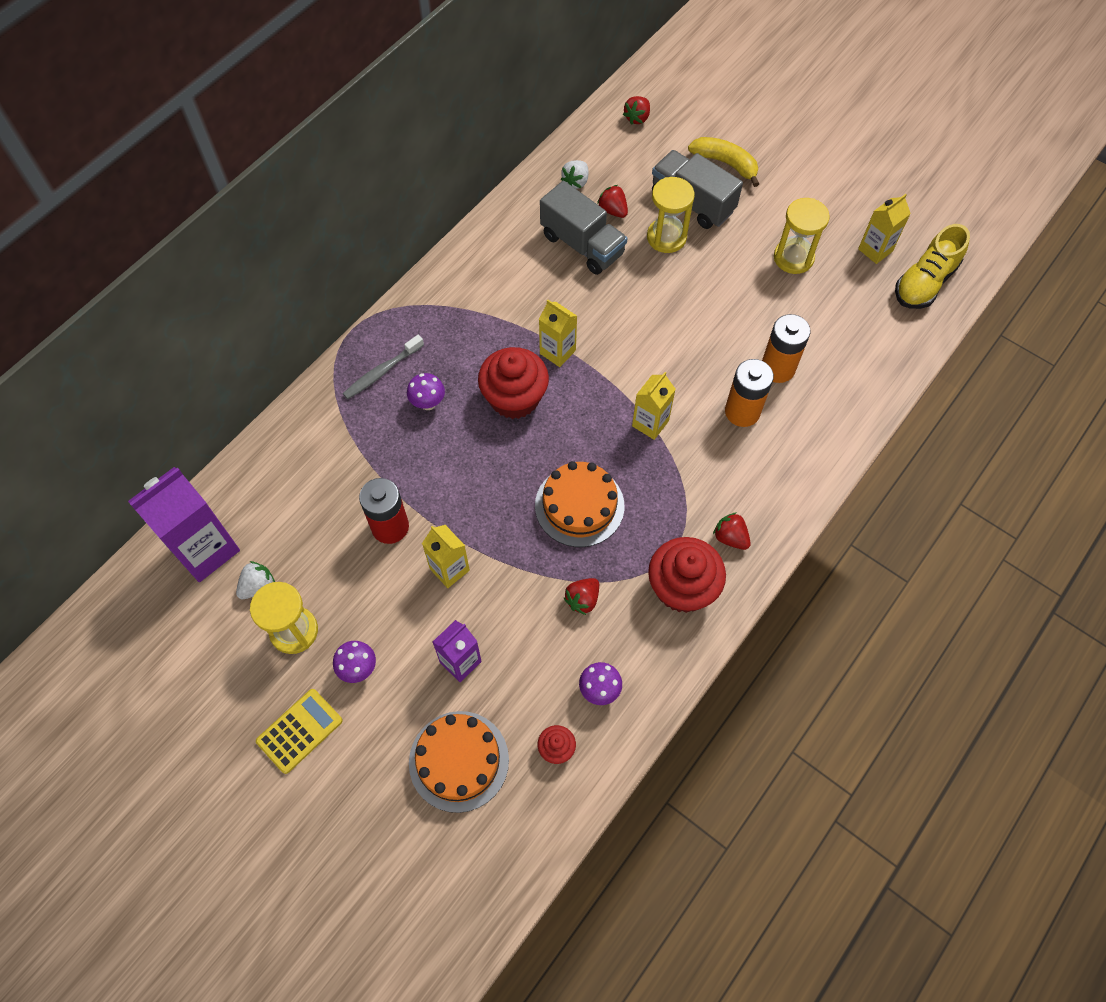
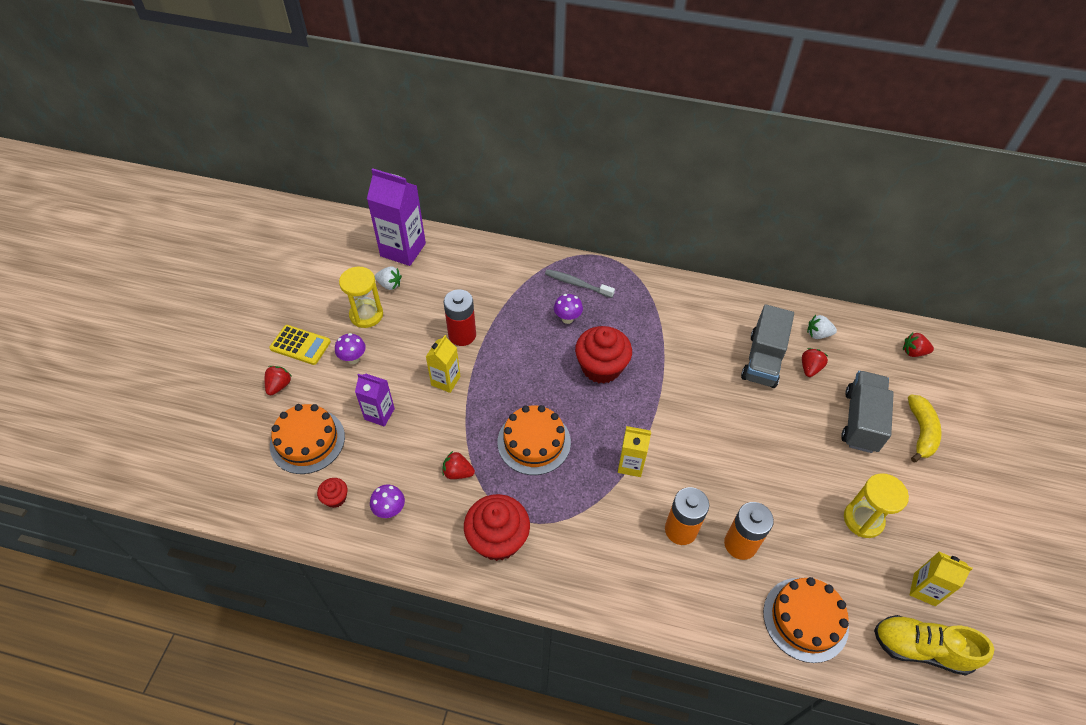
camera: 65 degrees right, 10 degrees down
(557, 352) = (656, 379): yellow carton -> none
(666, 237) = (812, 414): yellow hourglass -> none
(730, 537) = (558, 560): red strawberry -> red strawberry (279, 385)
(868, 353) = (805, 619): none -> orange cake

